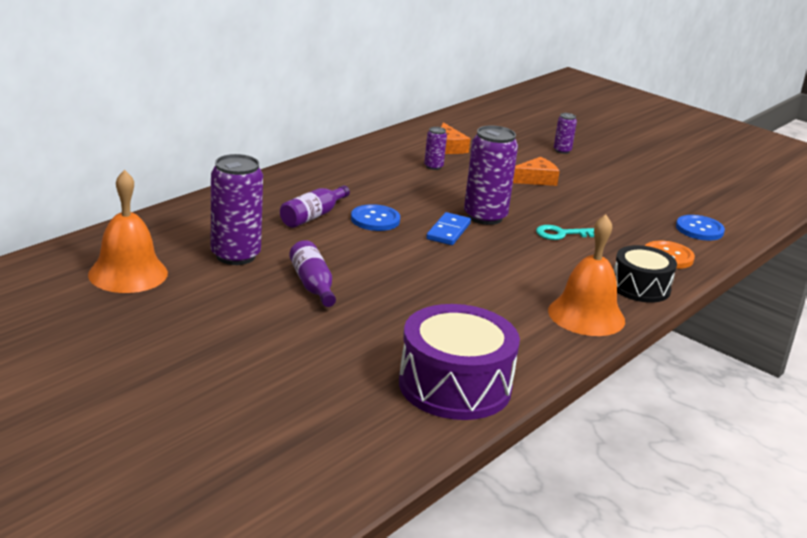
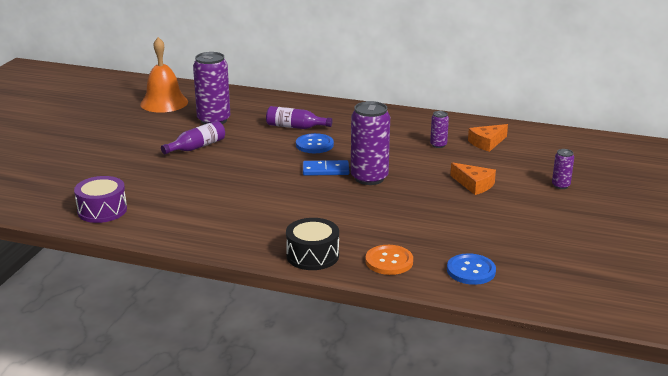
camera: 70 degrees right, 0 degrees up
(455, 386) = (102, 210): purple drum -> purple drum, size x0.63
(562, 234) = (376, 211): turquoise key -> none
(586, 315) = (240, 239): orange bell -> none

